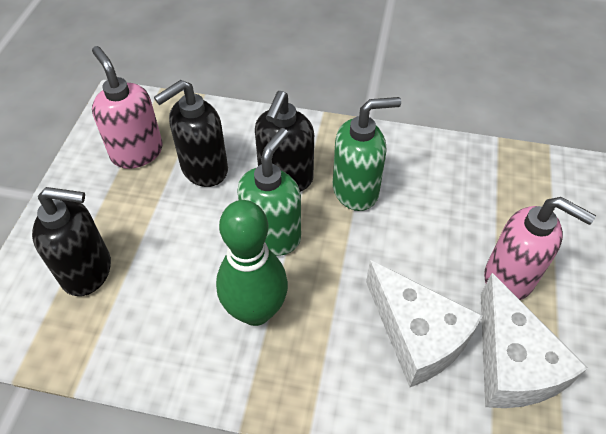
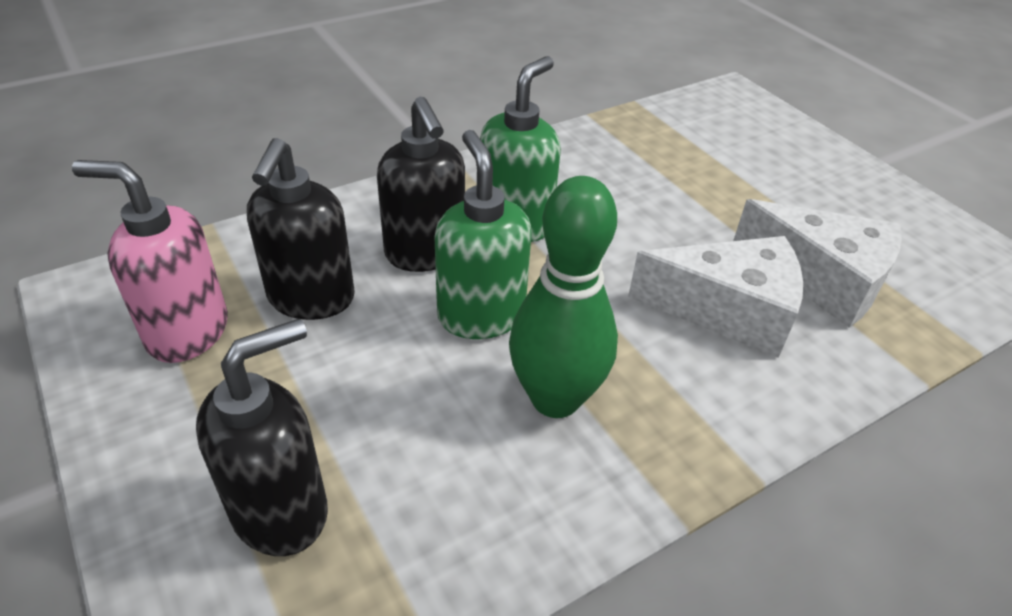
camera: 45 degrees left, 10 degrees down
(510, 278) = (737, 216): pink soap dispenser -> none

